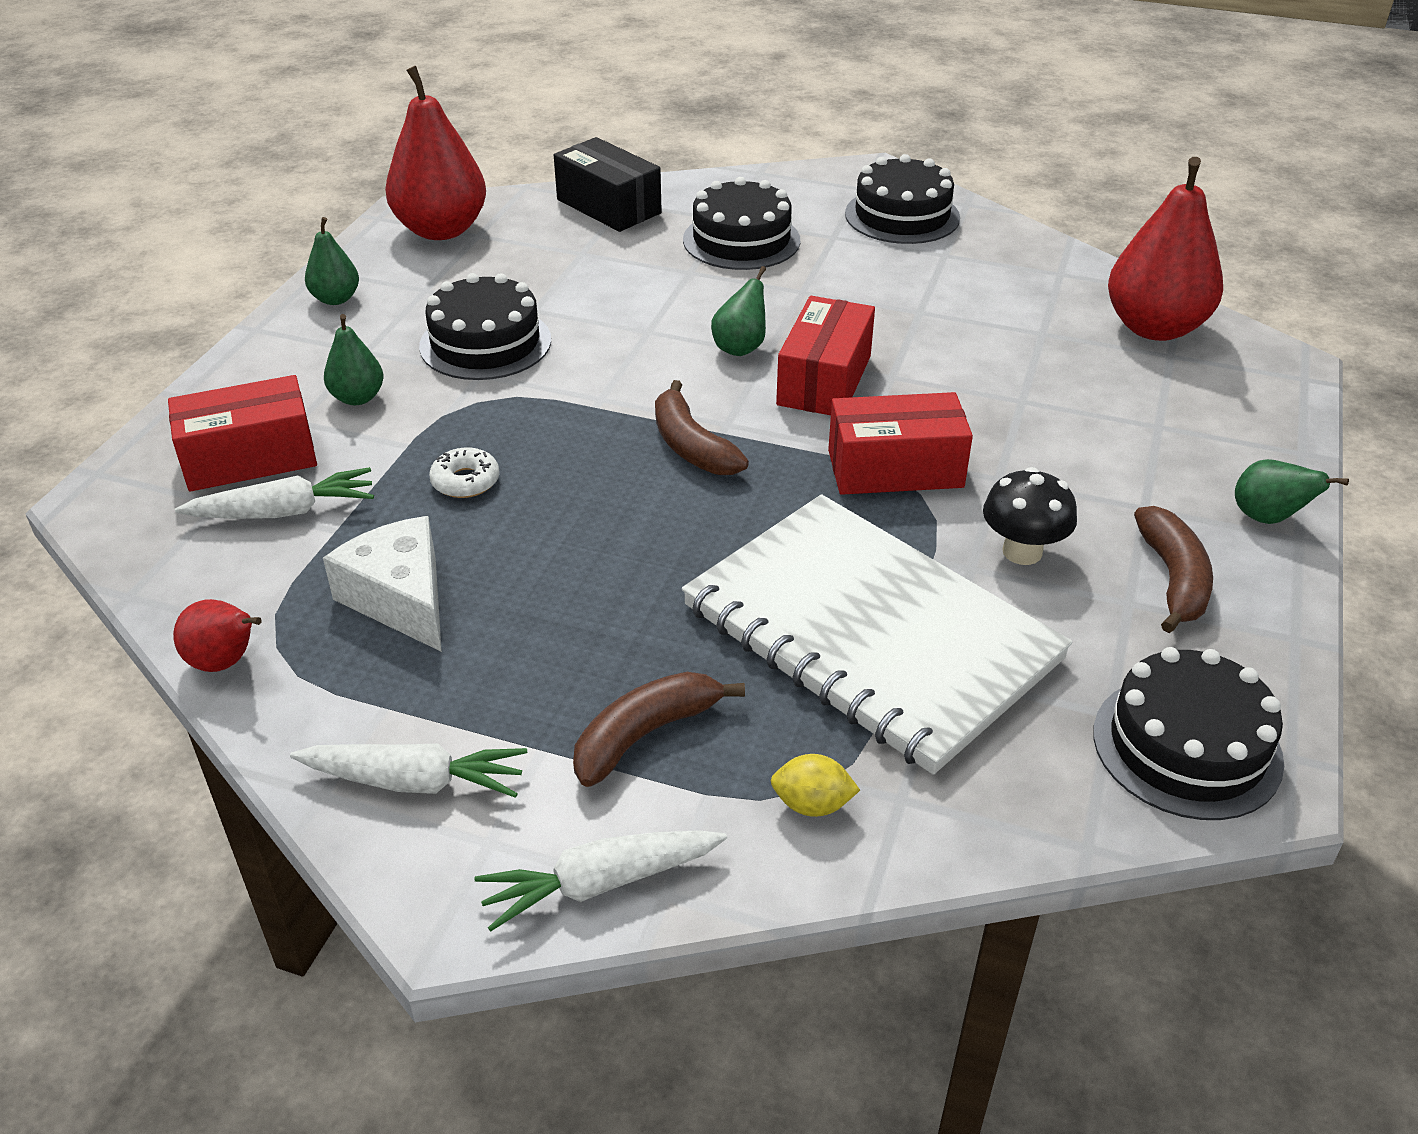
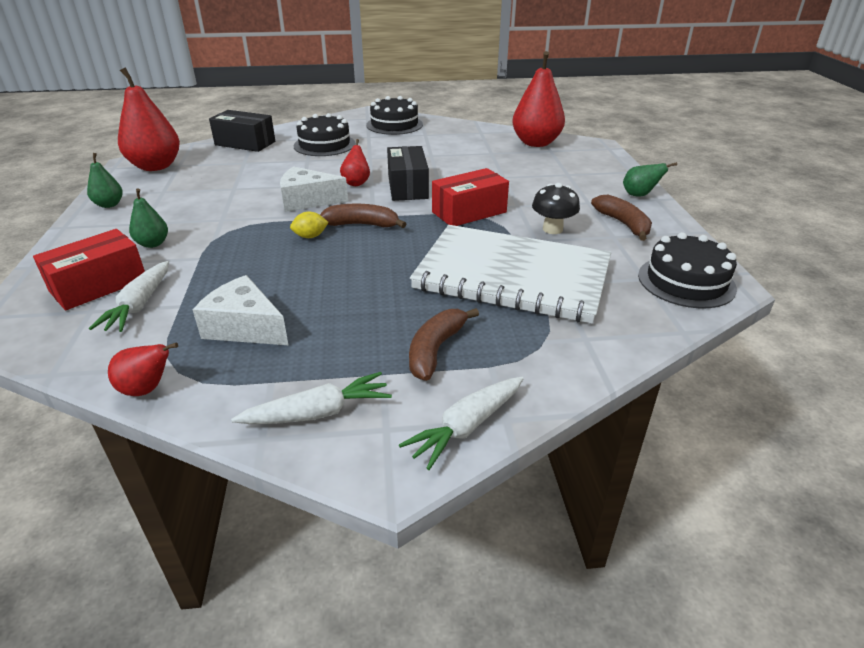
camera: 25 degrees left, 5 degrees down
(284, 512) = (139, 305): white carrot -> white carrot turned 135 degrees clockwise
(465, 481) = (246, 265): white donut -> none
(485, 343) = (215, 206): black cake -> none
(635, 368) = (307, 200): none -> white cheese
(691, 446) = (362, 225): brown banana -> brown banana turned 150 degrees clockwise
(740, 348) = (356, 183): green pear -> red pear
(812, 804) = (546, 354): yellow lemon -> yellow lemon (310, 236)
(824, 380) = (407, 187): red box -> black box

